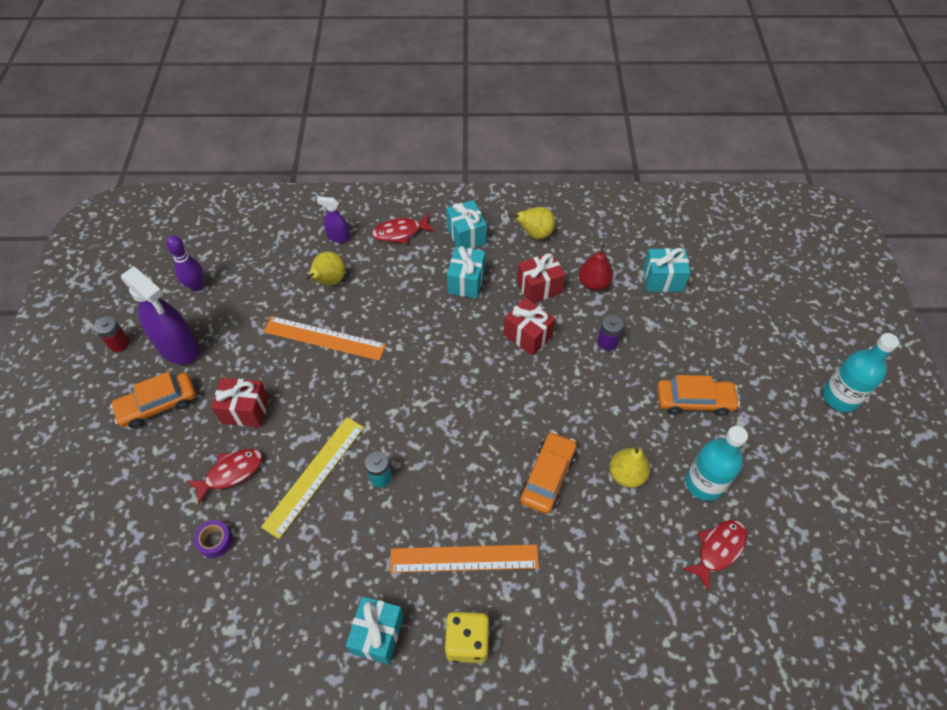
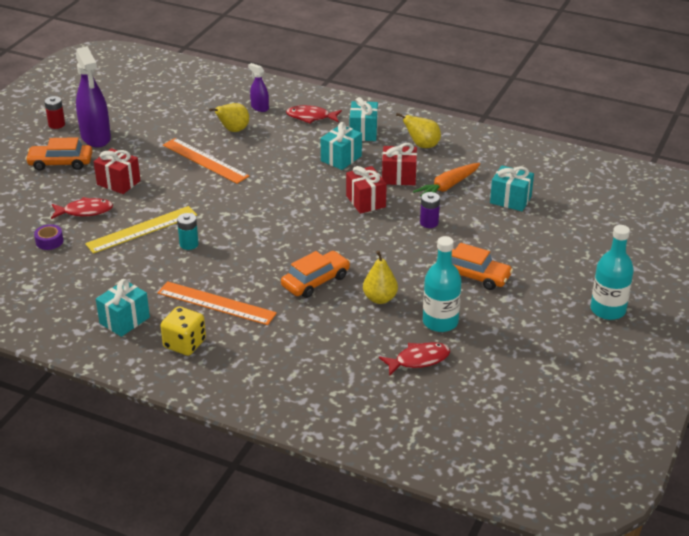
camera: 25 degrees right, 20 degrees down
(196, 286) = (132, 108): purple bowling pin -> none
(593, 283) = (447, 186): red pear -> orange carrot

